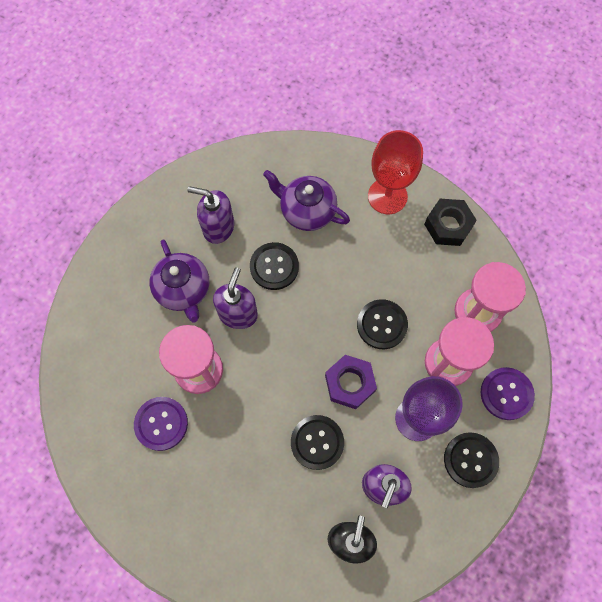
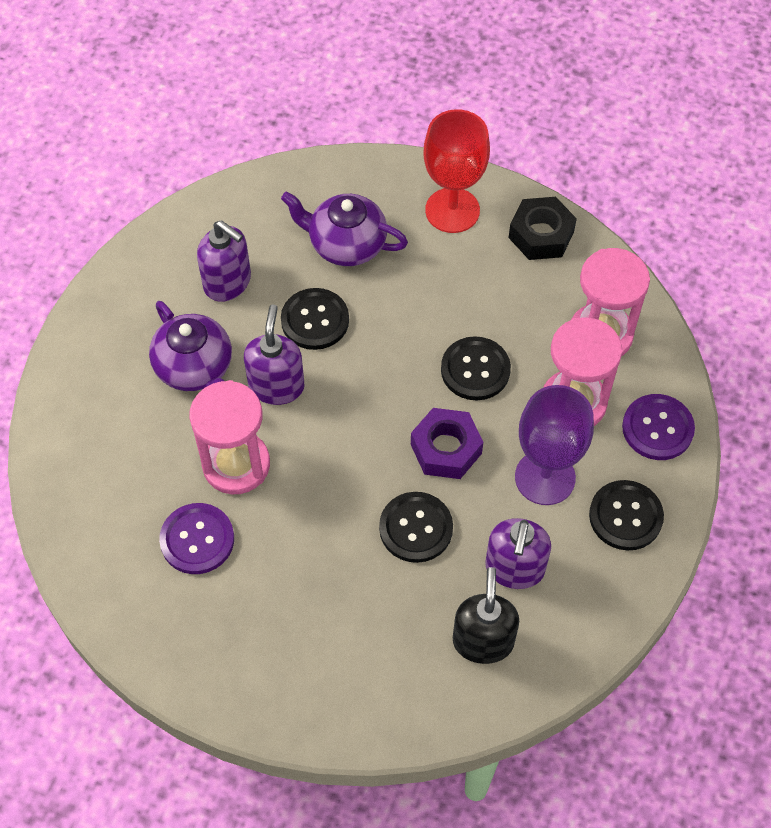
camera: 10 degrees left, 10 degrees down
(218, 227) = (228, 282): purple soap dispenser -> purple soap dispenser turned 150 degrees counterclockwise

